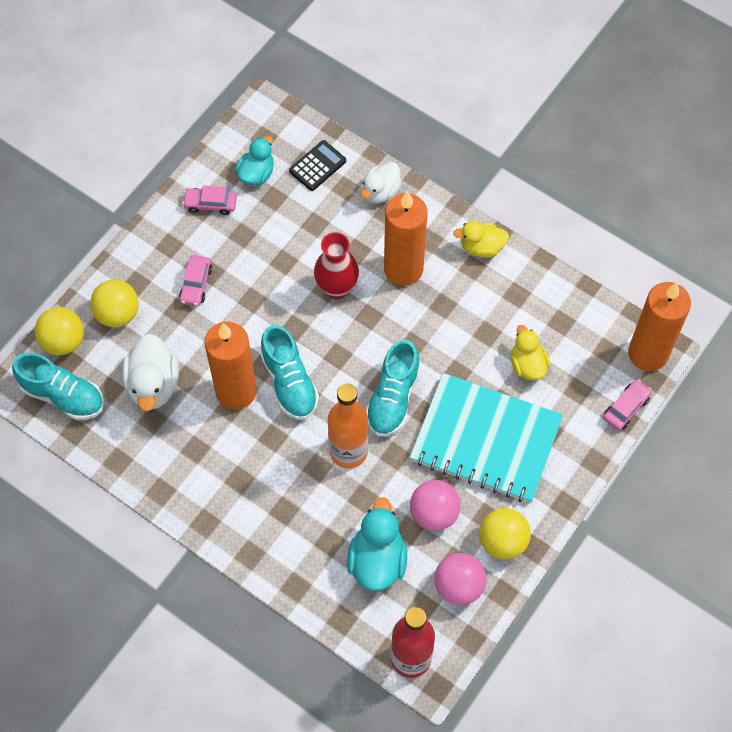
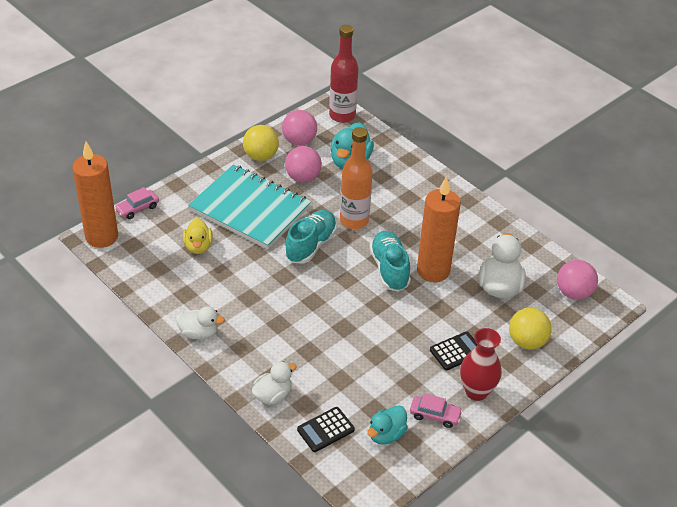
camera: 170 degrees left, 20 degrees down
(63, 341) = (574, 330): yellow ball -> none
(63, 395) = (573, 293): turquoise shoe -> pink ball
(196, 284) = (456, 351): pink car -> black calculator
(337, 288) = (334, 326): red vase -> red vase (476, 391)
(403, 269) = (273, 329): orange candle -> none
(481, 247) = (199, 333): yellow duck -> white duck

